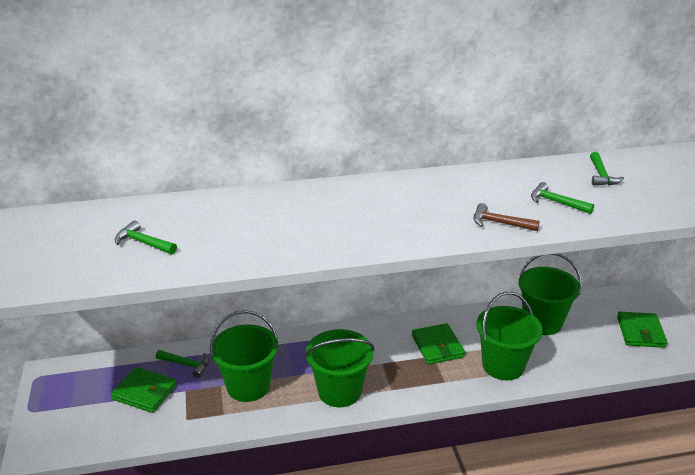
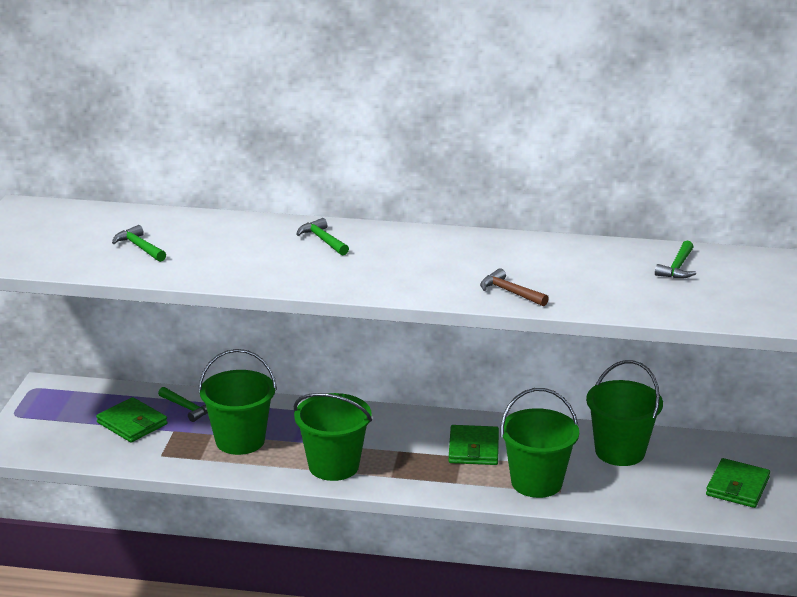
camera: 20 degrees right, 5 degrees down
(556, 202) = (594, 284): green hammer -> green hammer (323, 240)

